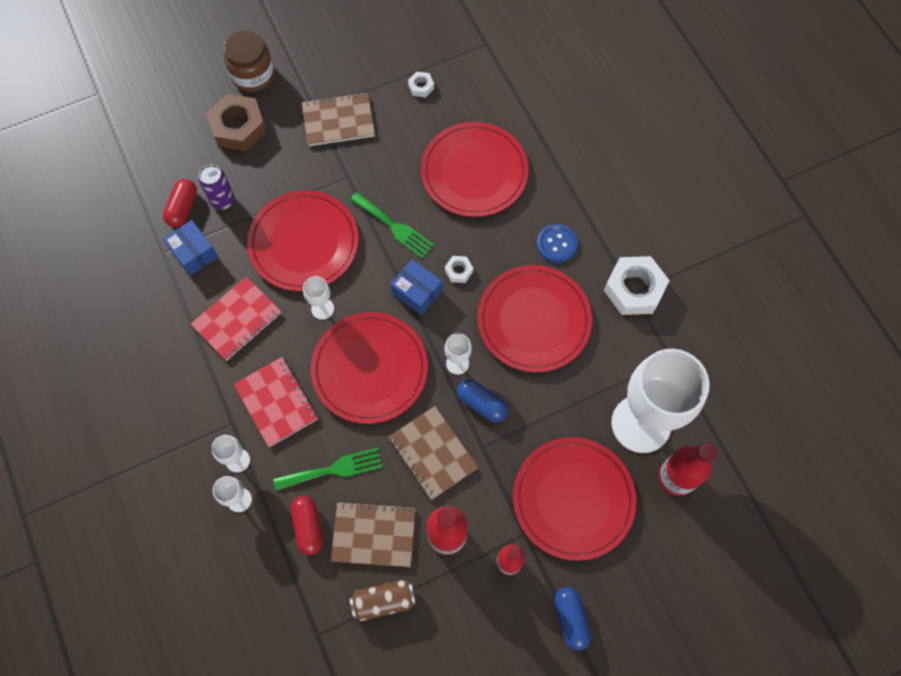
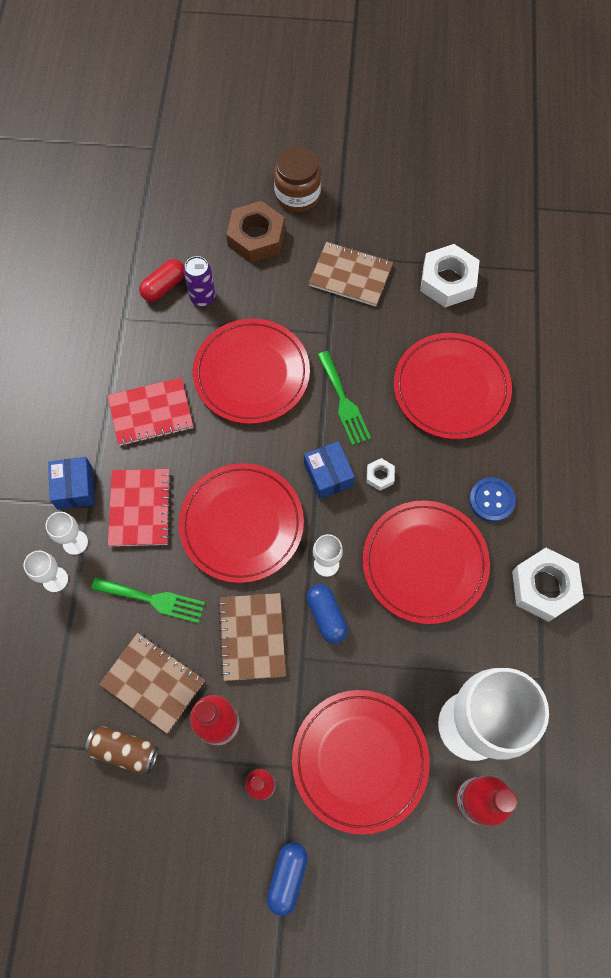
camera: 30 degrees right, 0 degrees up
(194, 253) = (149, 332): blue box -> blue box (75, 488)
(308, 527) = (99, 640): red capsule -> none
(322, 308) = (232, 444): white goblet -> none
(421, 87) = (448, 281): white nut -> white nut, size x2.15

